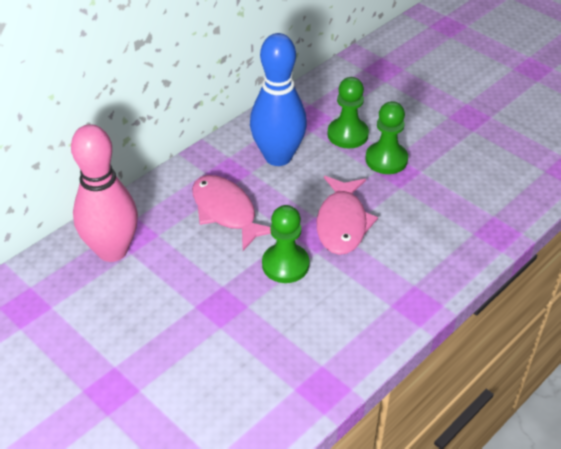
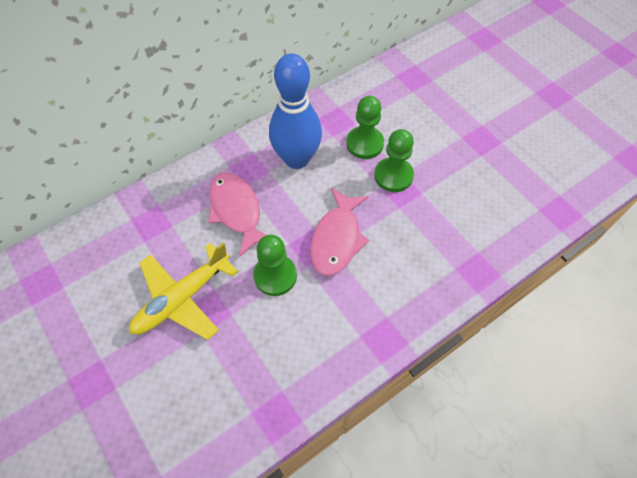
camera: 10 degrees right, 15 degrees up
(112, 250) = (129, 236): pink bowling pin -> none
(189, 299) = (182, 299): none -> yellow plane

